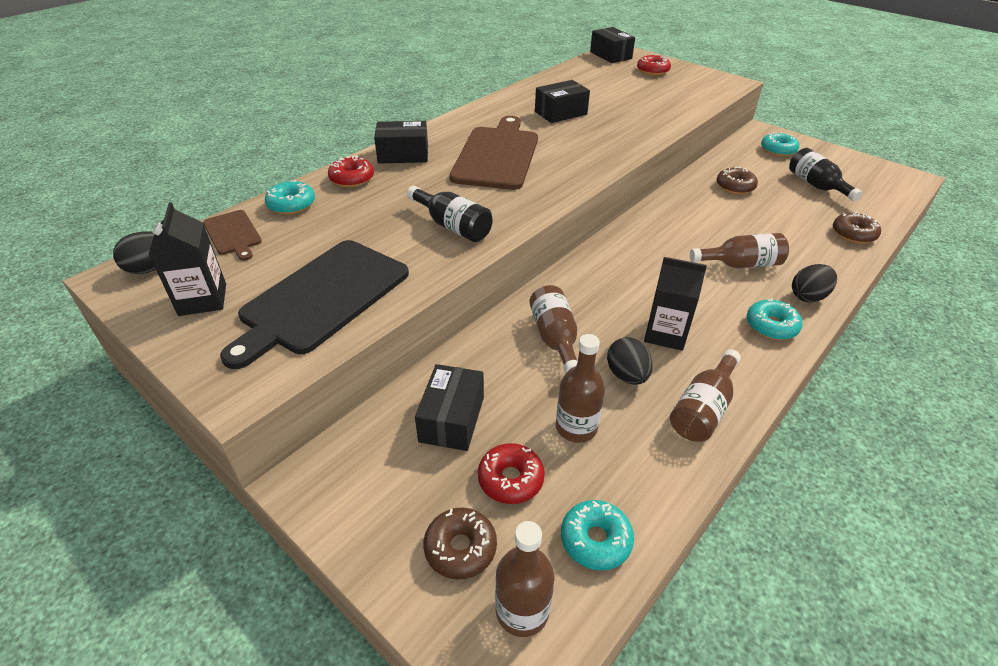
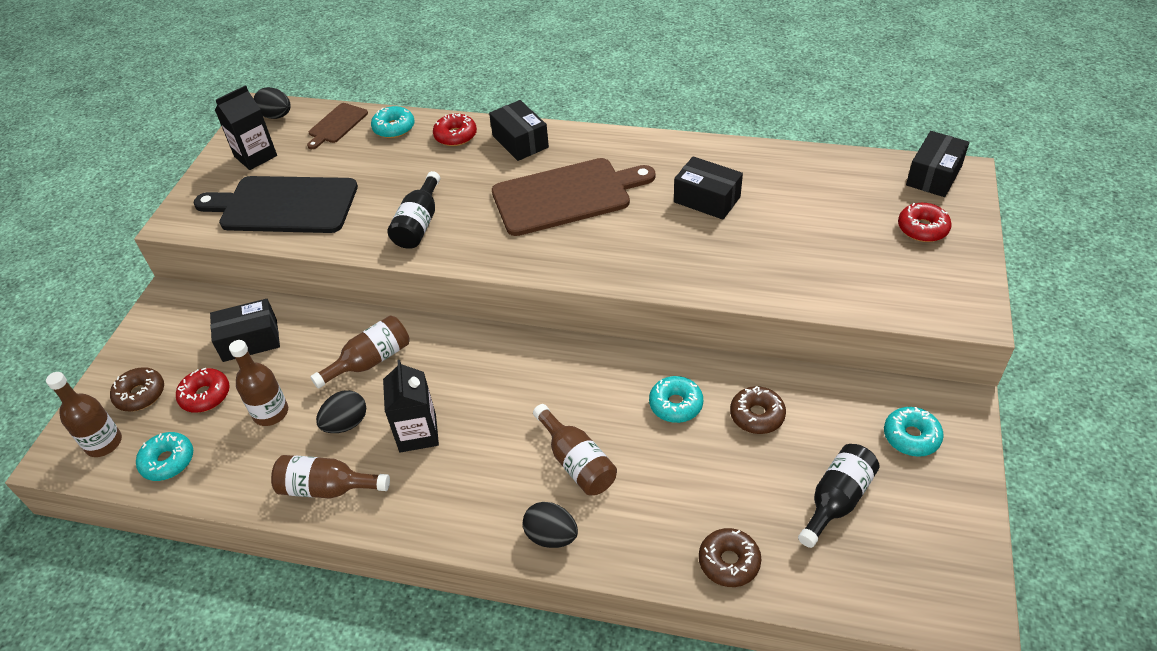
camera: 65 degrees right, 5 degrees up
(771, 326) = (476, 513): turquoise donut -> turquoise donut (675, 404)

